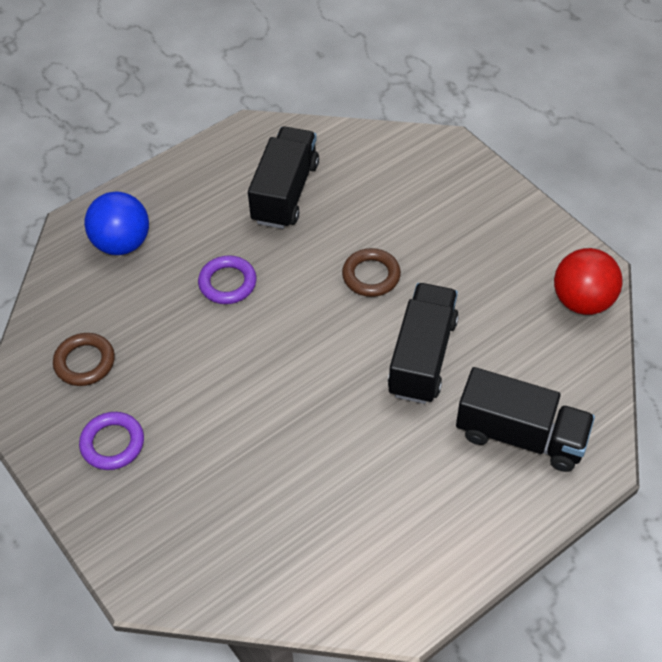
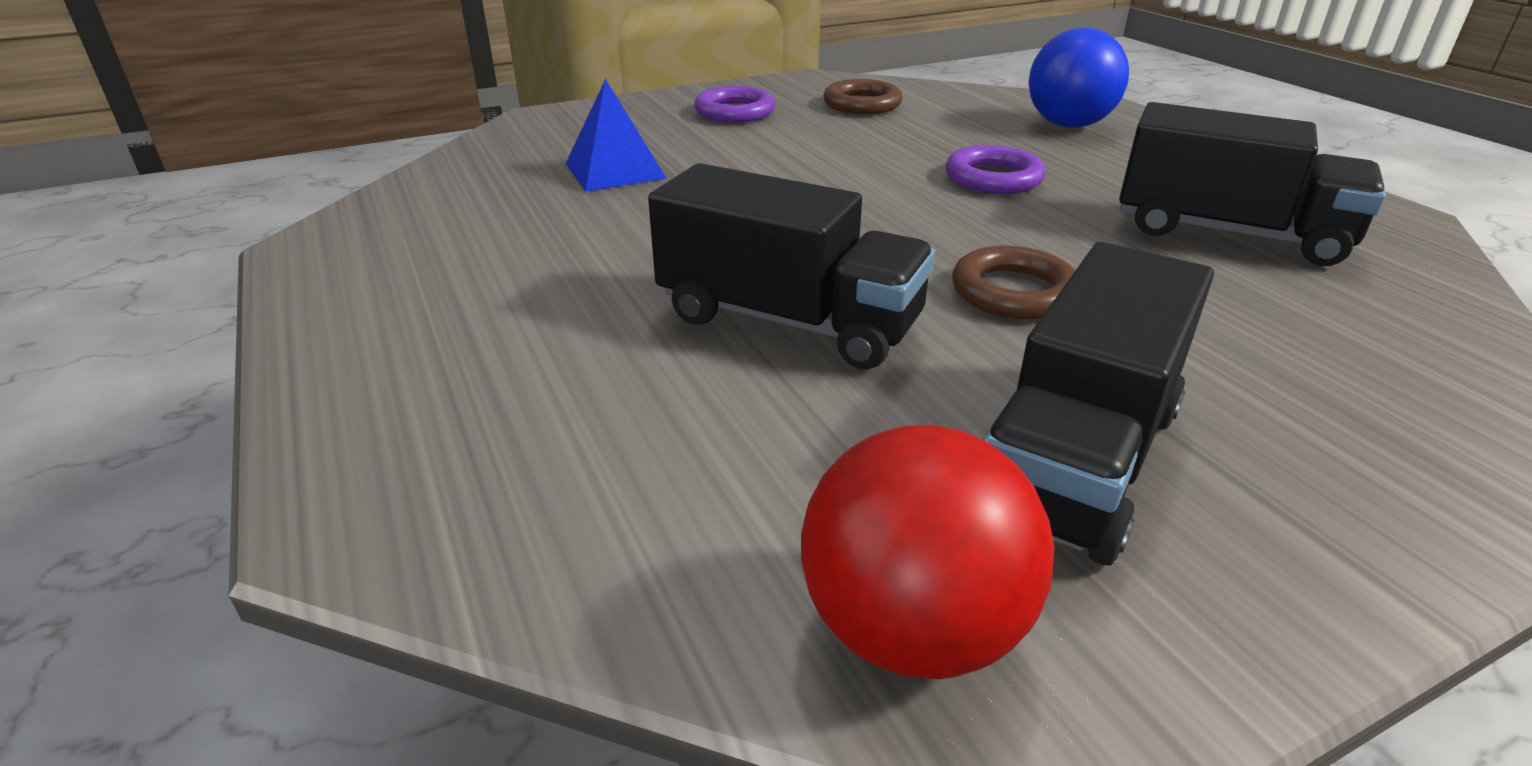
camera: 100 degrees right, 20 degrees down
(251, 488) = (614, 170): none -> blue pyramid
(520, 435) = (525, 408): black truck -> black truck (1077, 459)

